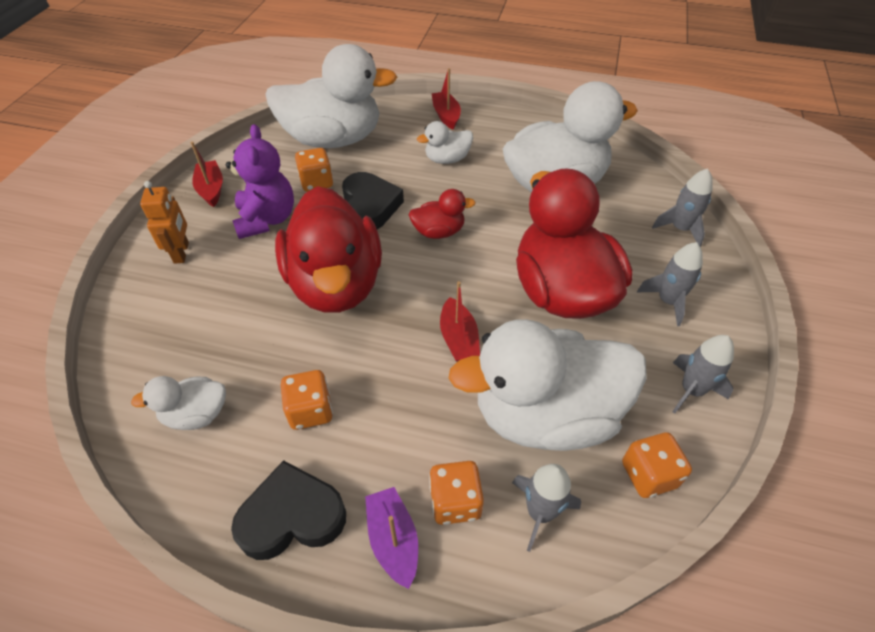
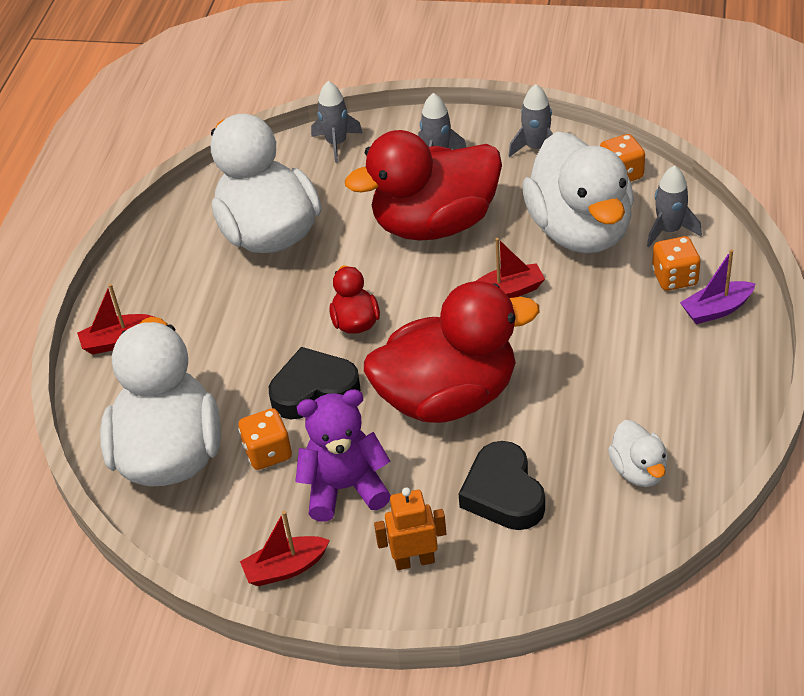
camera: 90 degrees left, 5 degrees down
(292, 516) = (717, 375): black heart -> black heart (503, 493)
(310, 410) = (613, 385): orange dice -> none
(447, 159) = (218, 329): white duck -> none

